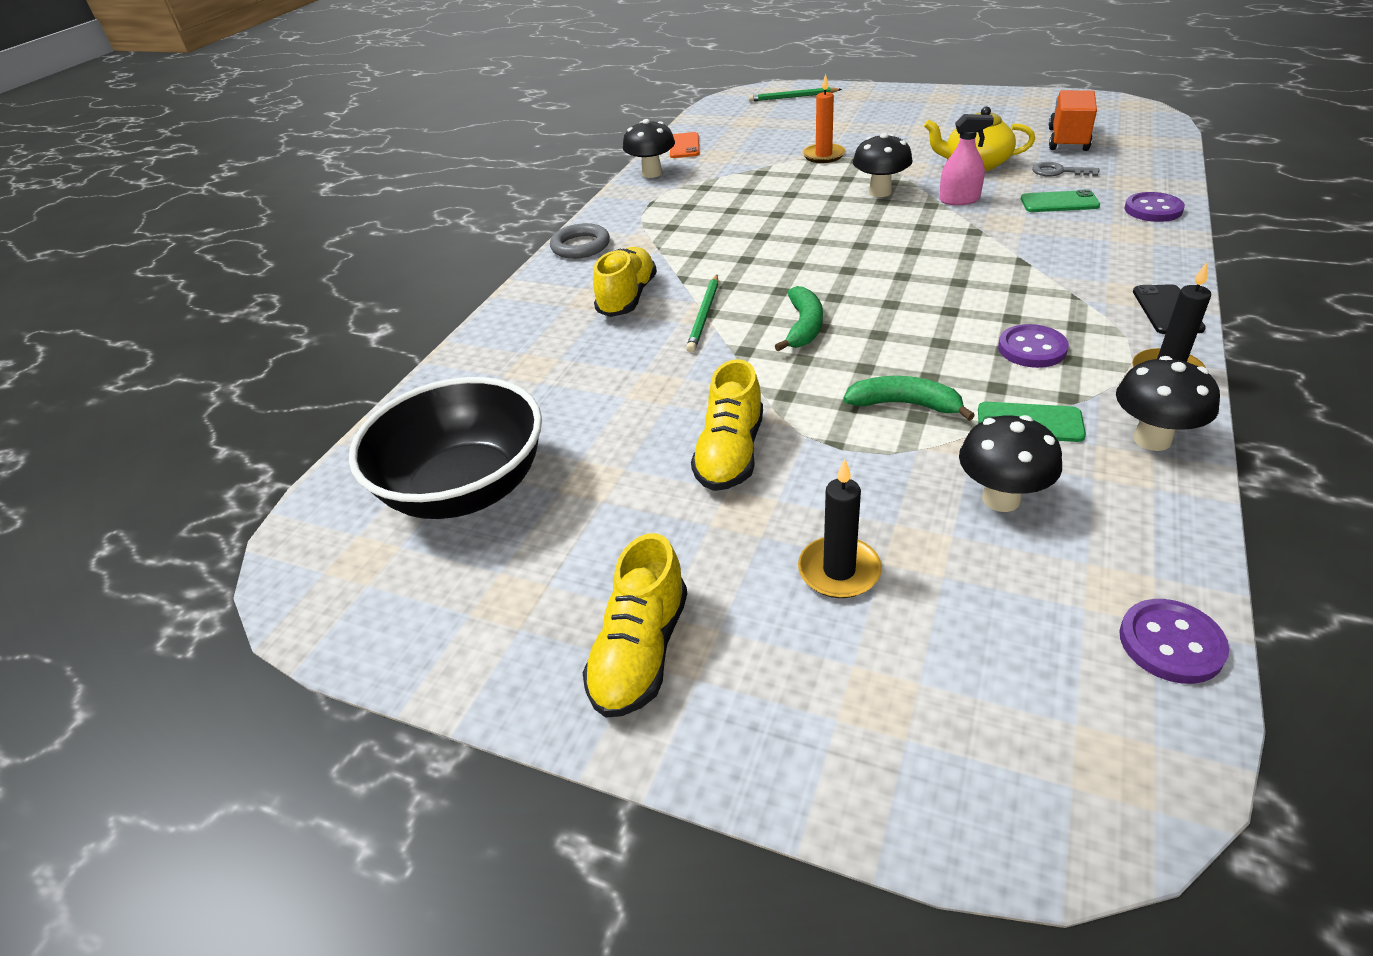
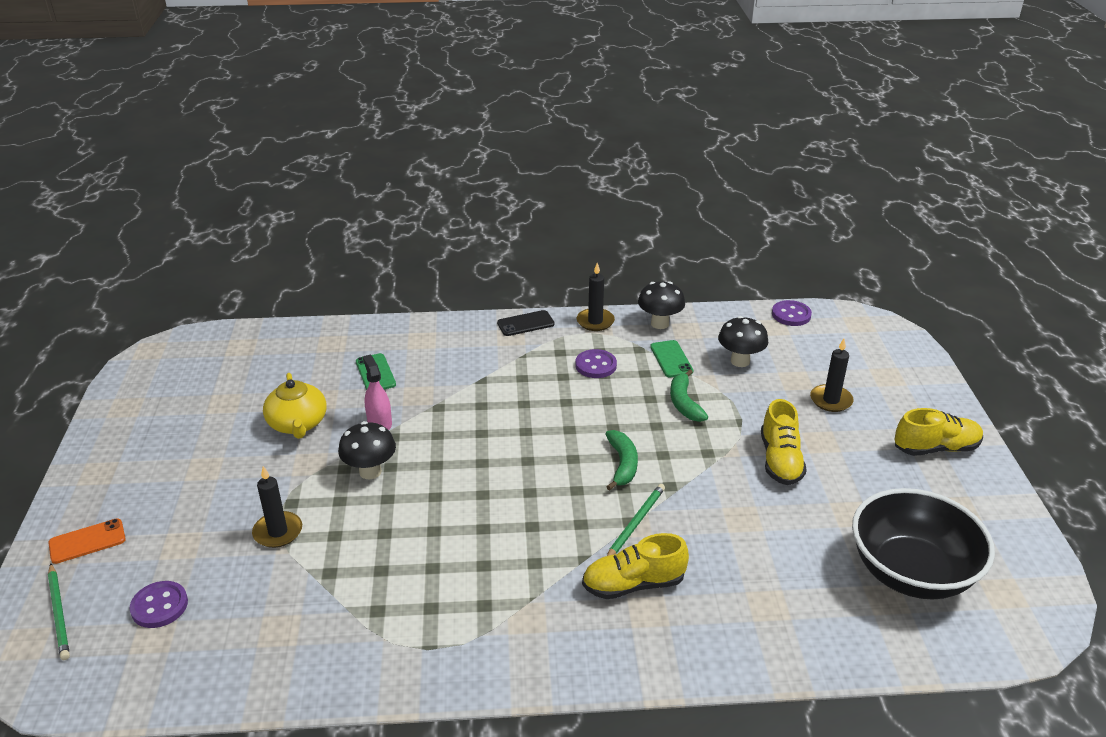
camera: 120 degrees left, 5 degrees down
(580, 246) = (552, 669): grey ring -> none
(652, 173) = (342, 680): black mushroom -> none
(684, 146) = (244, 678): orange phone -> orange phone (87, 541)
(704, 315) = (635, 523): green pencil -> green pencil turned 45 degrees counterclockwise
(730, 453) = (780, 460): yellow shoe -> yellow shoe turned 105 degrees clockwise
(803, 327) = (622, 464): green banana -> green banana turned 105 degrees clockwise
(823, 155) = (278, 532): orange candle -> black candle
(1059, 172) = (312, 378): grey key -> none
(1068, 140) = (238, 379): orange truck -> none
(1153, 209) = (380, 333): purple button -> purple button (159, 606)

